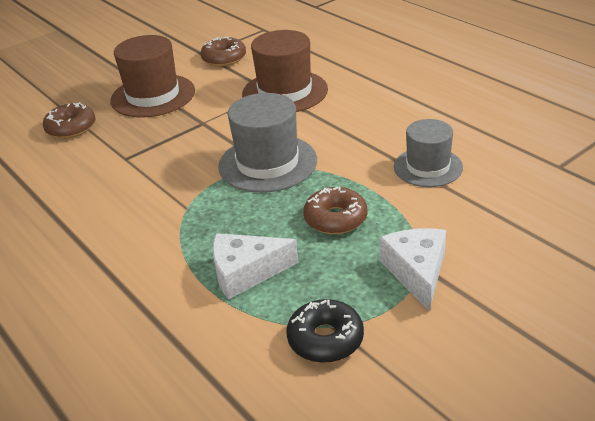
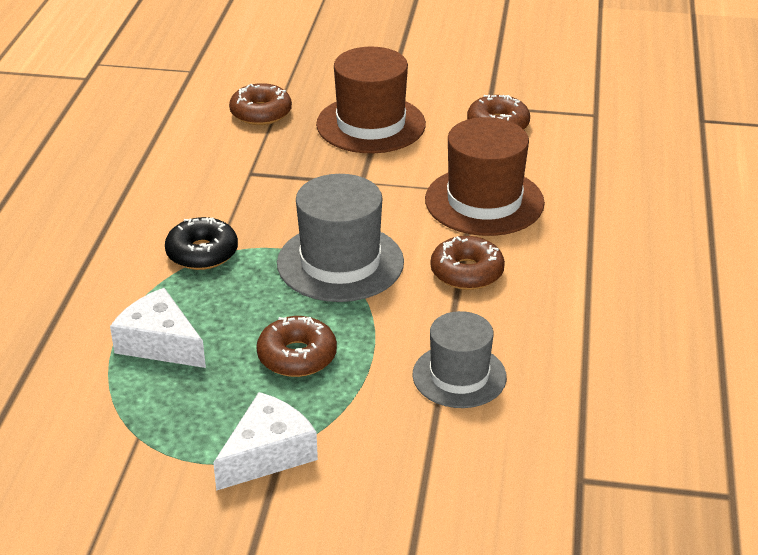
camera: 45 degrees right, 0 degrees up
(325, 339) = (116, 441): black donut -> black donut (202, 253)
(339, 125) = (466, 272): none -> brown donut

